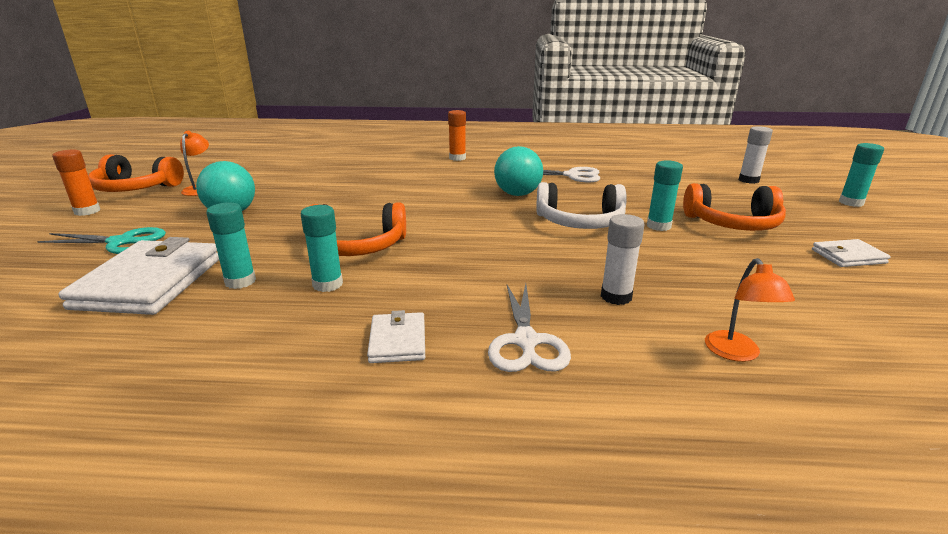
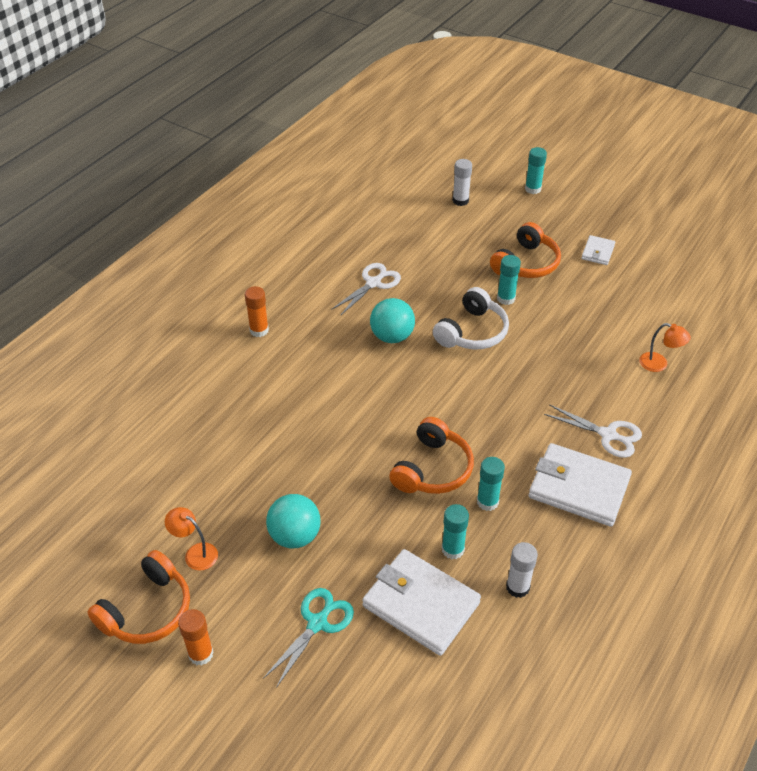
camera: 60 degrees left, 20 degrees up
(398, 341) = (579, 488): white wallet -> white wallet, size x2.01
(616, 297) = (584, 374): white glue stick -> white glue stick (517, 587)

